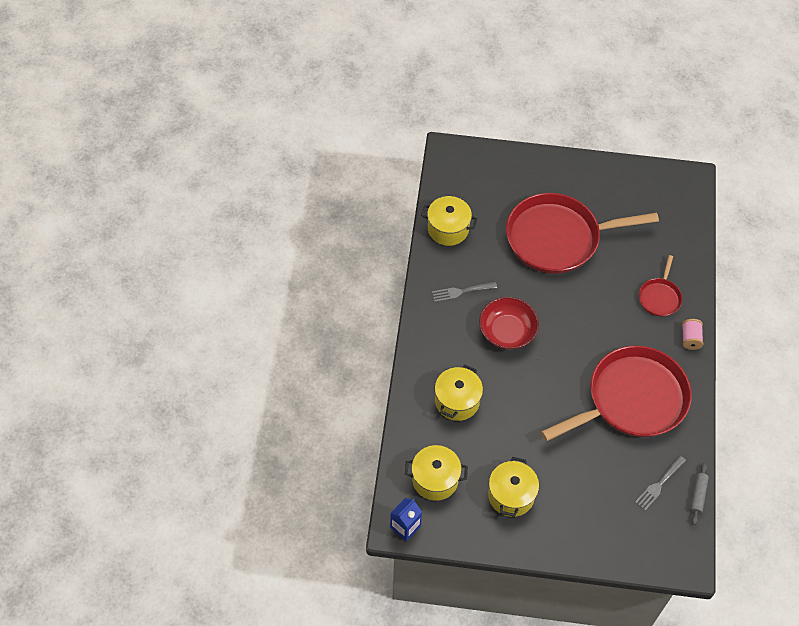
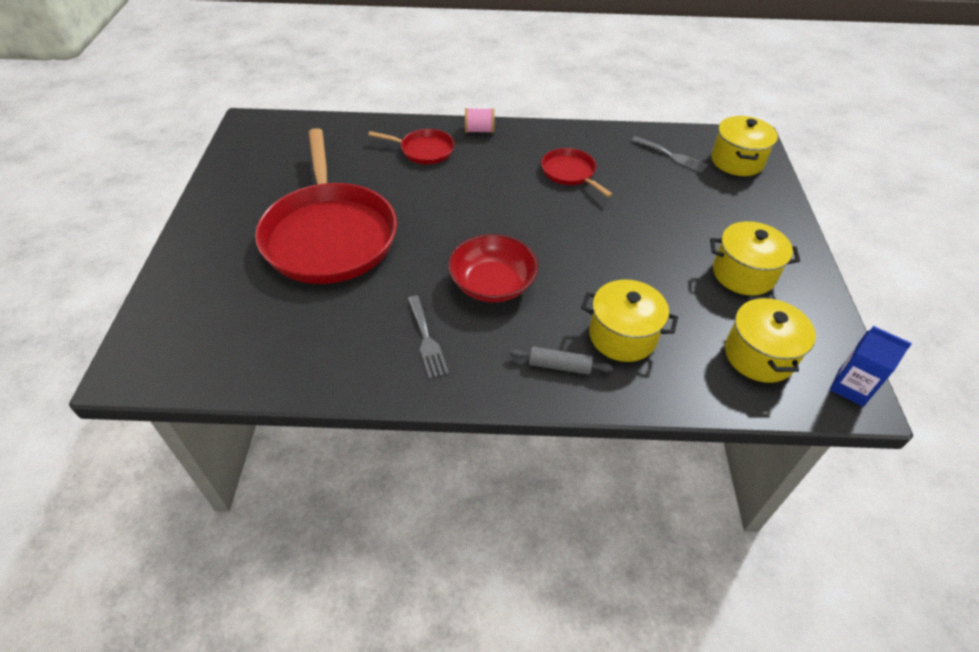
camera: 95 degrees left, 10 degrees down
(448, 229) = (301, 363): yellow pot -> yellow pot (737, 161)
(632, 399) = (570, 173): red pan -> red pan, size x0.45
(697, 495) = (672, 131): grey rolling pin -> grey rolling pin (559, 366)

